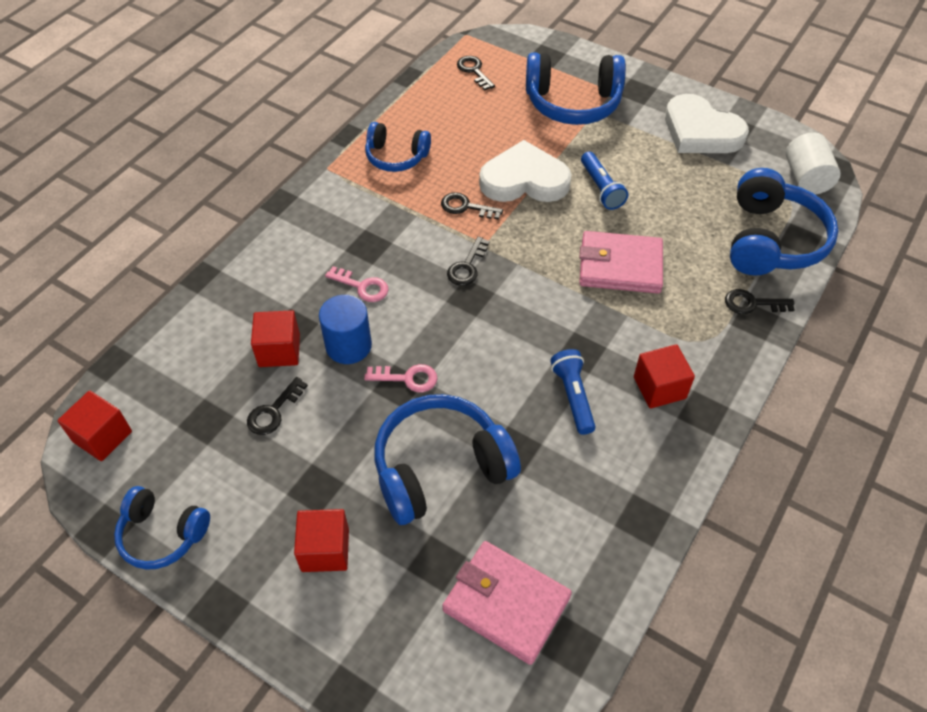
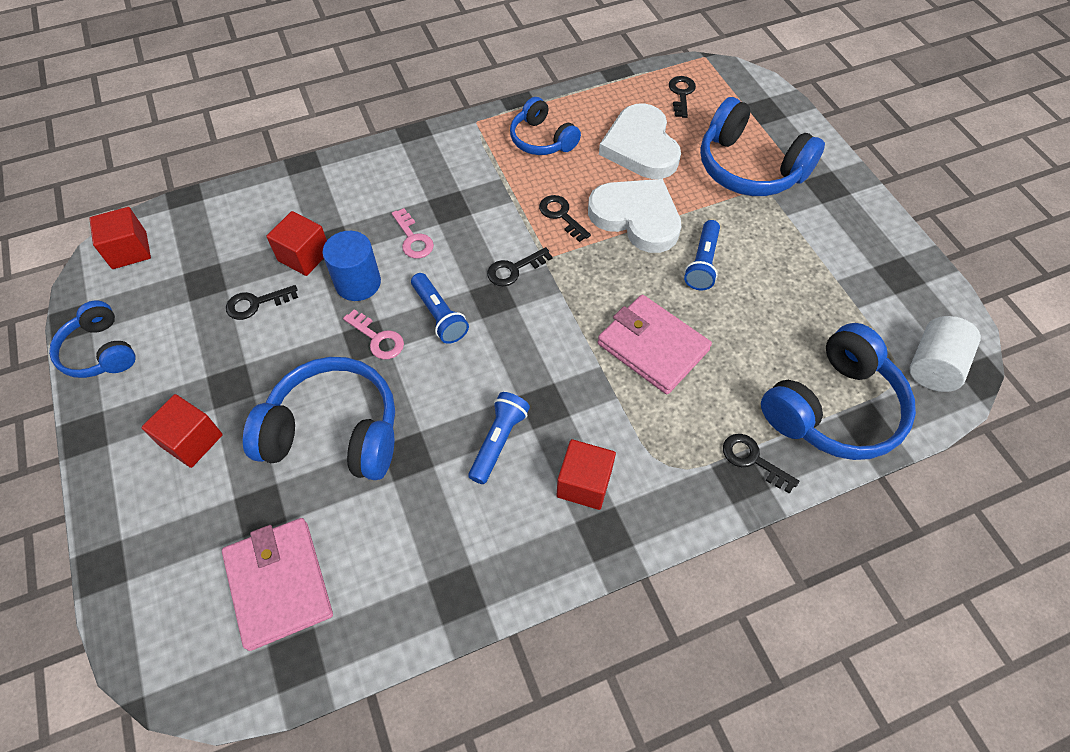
camera: 35 degrees right, 5 degrees up
(440, 333) = (439, 315): none -> blue flashlight
(701, 131) = (858, 259): white heart -> white heart (640, 147)

